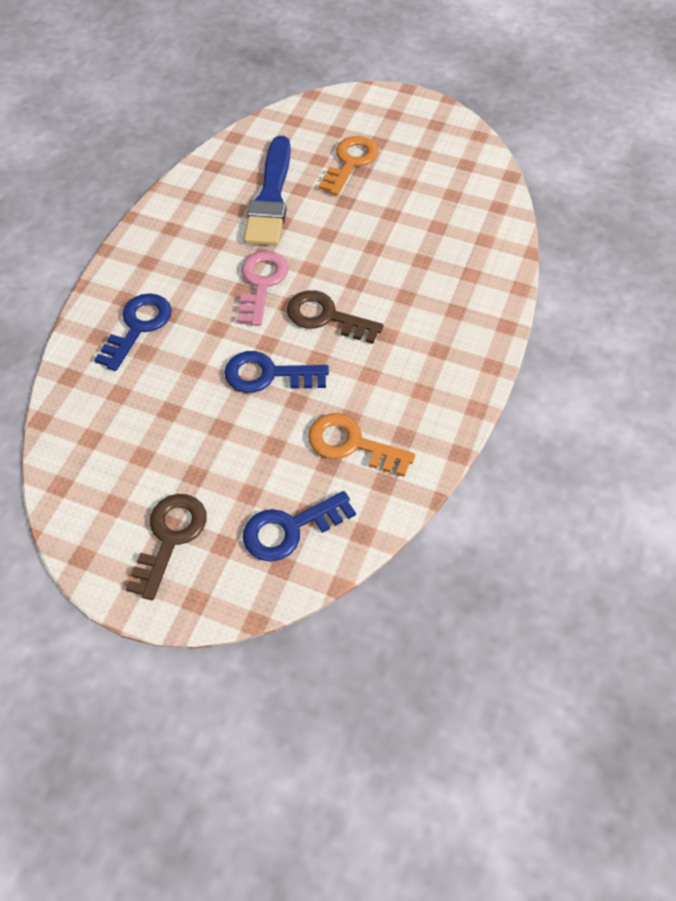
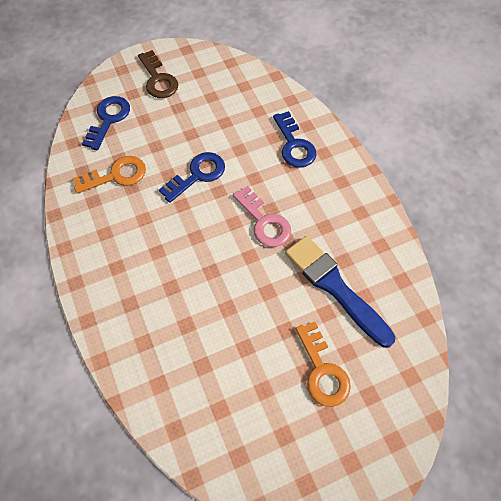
camera: 135 degrees right, 5 degrees up
(326, 317) = (203, 232): brown key -> none

